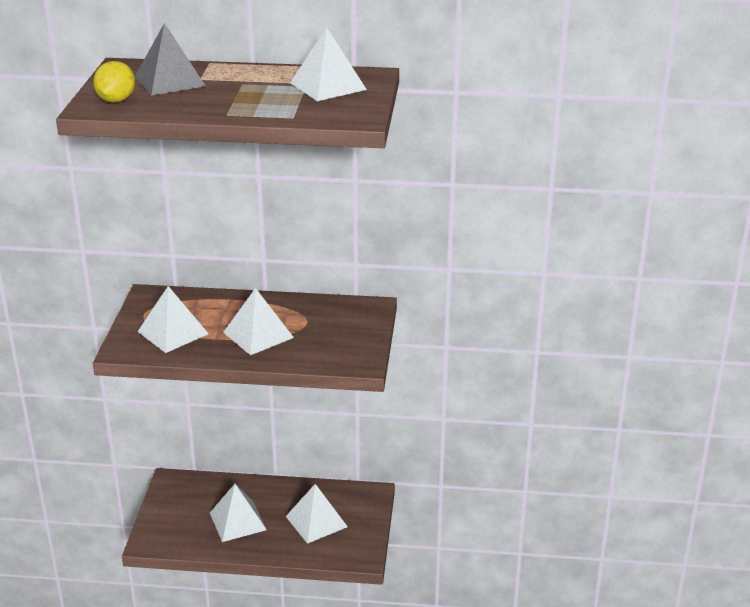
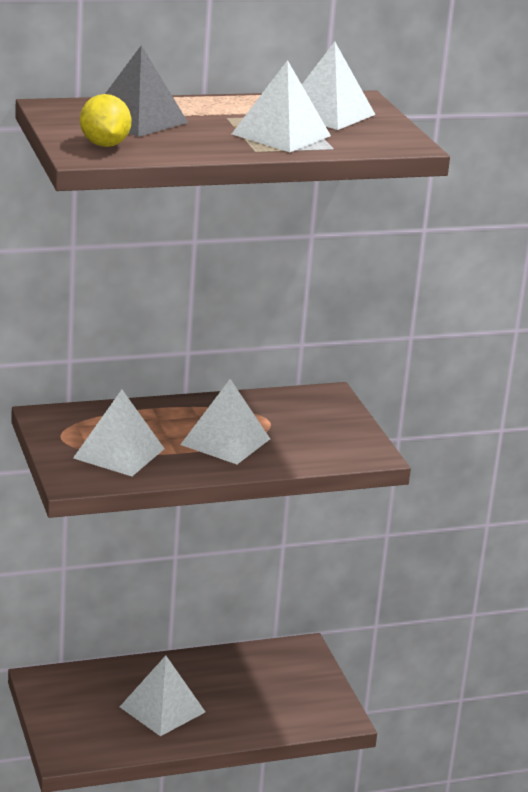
camera: 25 degrees left, 5 degrees down
(316, 521) = (259, 691): white pyramid -> white pyramid (281, 135)

